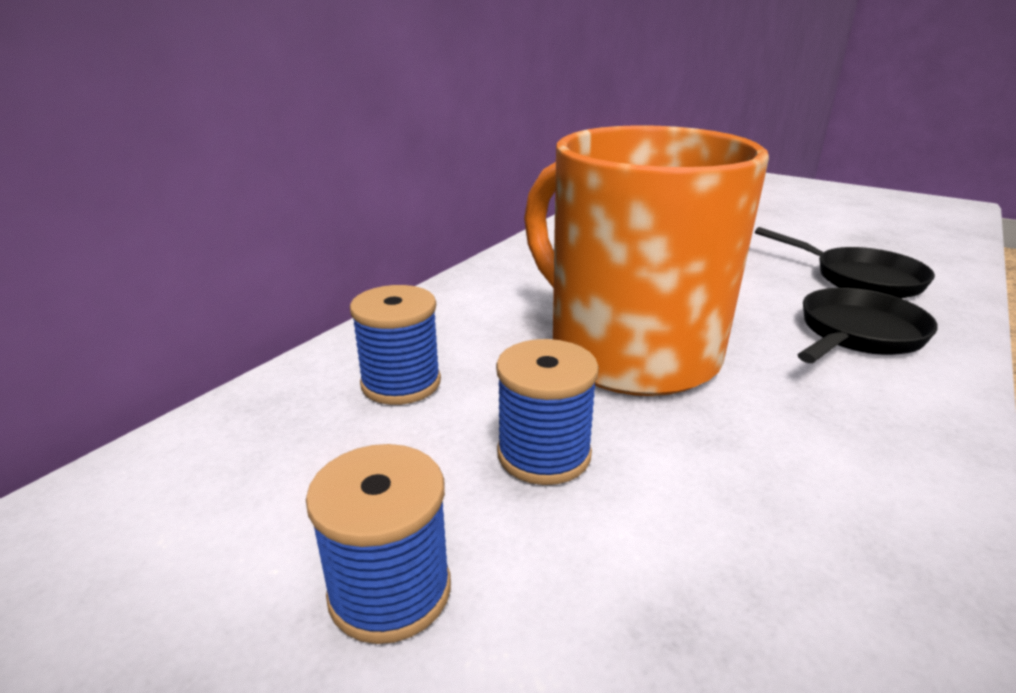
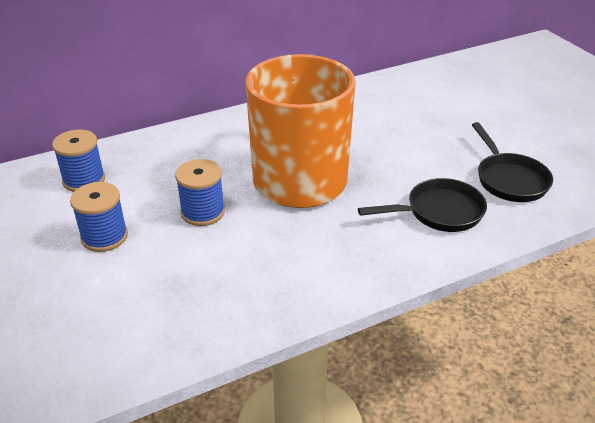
camera: 30 degrees right, 10 degrees up
(401, 383) = (180, 159): blue spool -> blue spool (84, 180)

